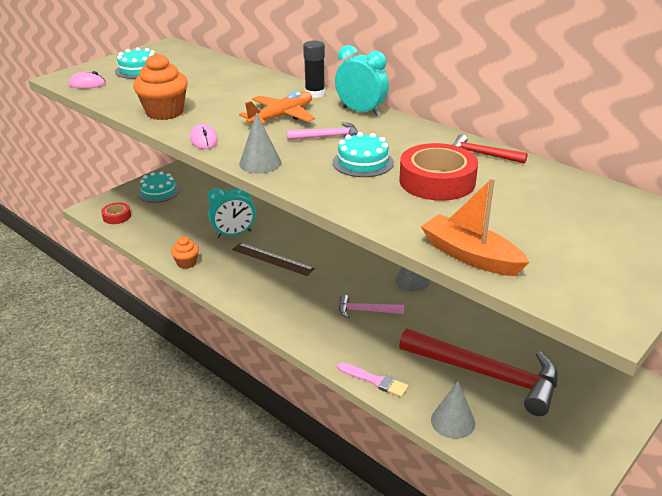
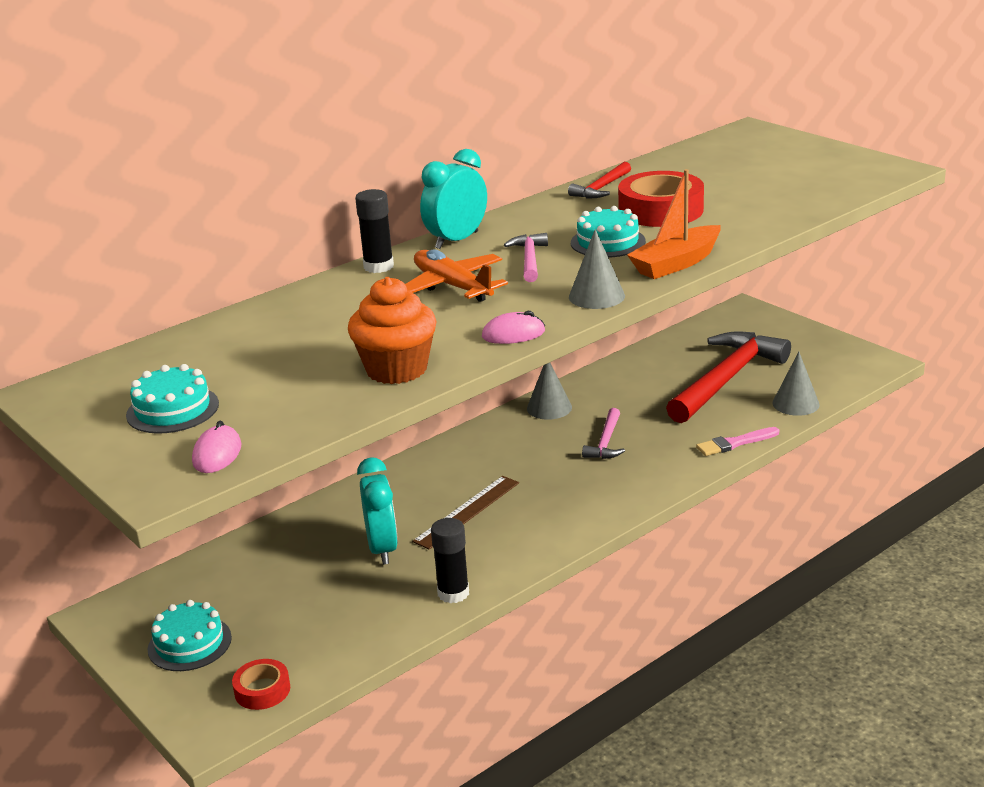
camera: 80 degrees left, 5 degrees down
(186, 263) = (453, 593): orange cupcake -> black glue stick
(374, 381) = (735, 443): pink brush -> pink brush turned 150 degrees counterclockwise
(470, 256) = (809, 205): orange boat -> orange boat (676, 263)

